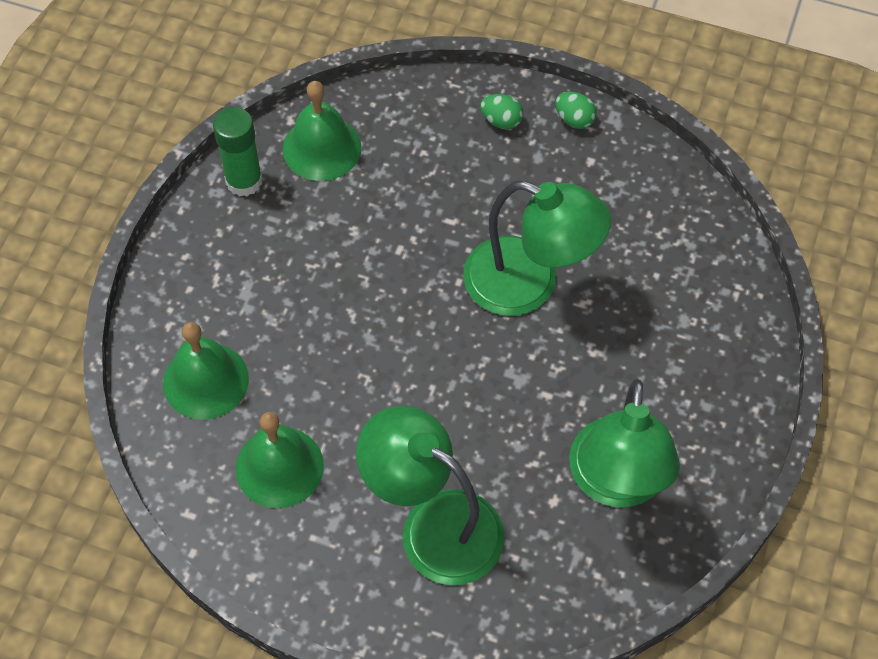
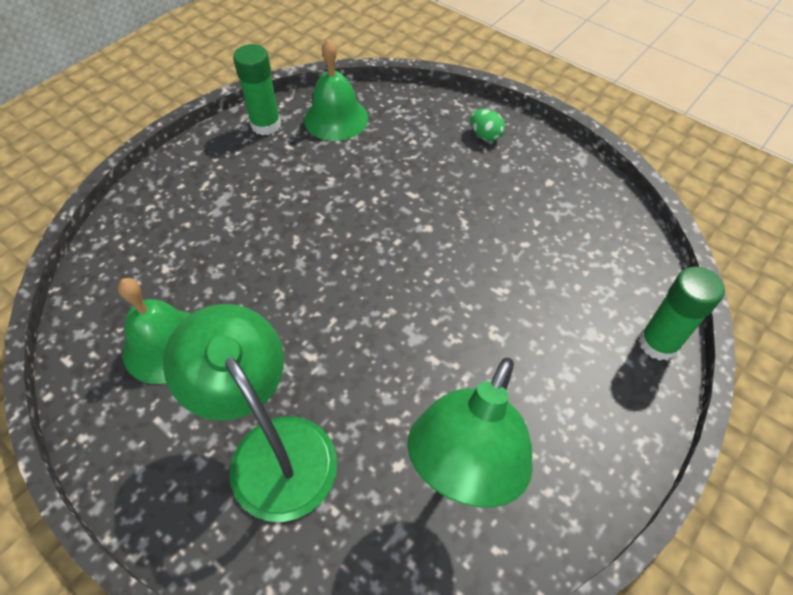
camera: 20 degrees right, 5 degrees down
(206, 380) = (150, 256): green bell -> none
(529, 284) = (458, 260): green lamp -> none
(574, 119) = (546, 149): green egg -> none
(747, 310) = (658, 343): none -> green glue stick

